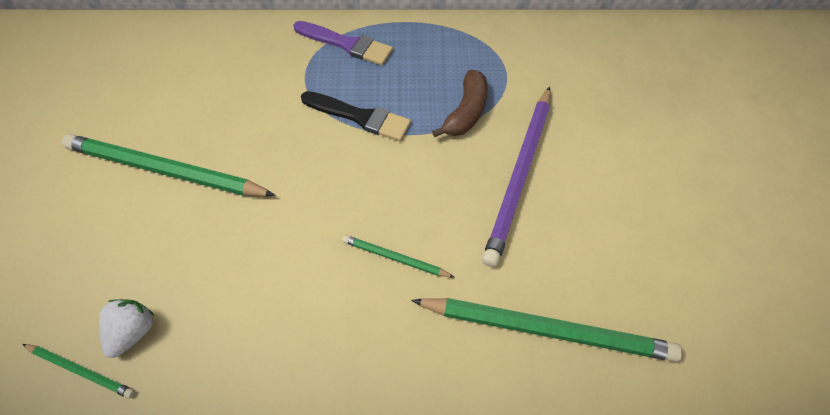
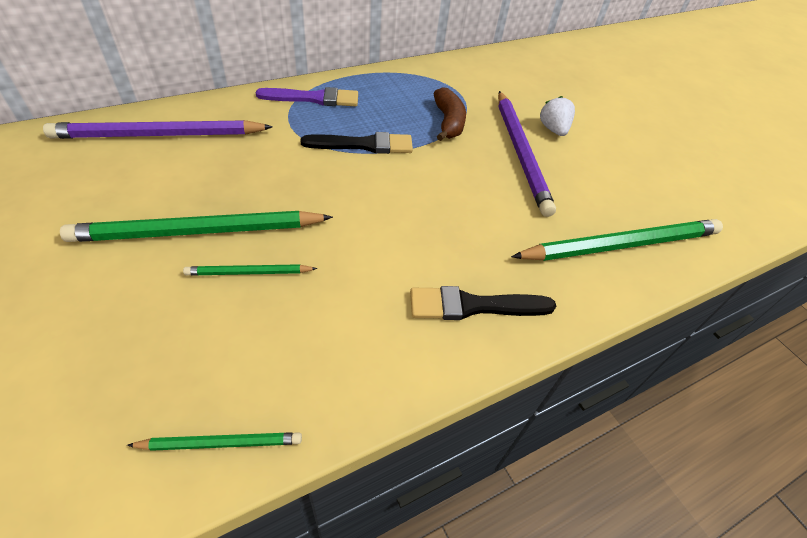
camera: 30 degrees left, 10 degrees down
(133, 332) = (259, 382): white strawberry -> white strawberry (553, 130)
(188, 54) = (160, 135): none -> purple pencil
(345, 336) = (474, 306): none -> black brush
(395, 258) = (470, 234): green pencil -> green pencil (249, 273)

